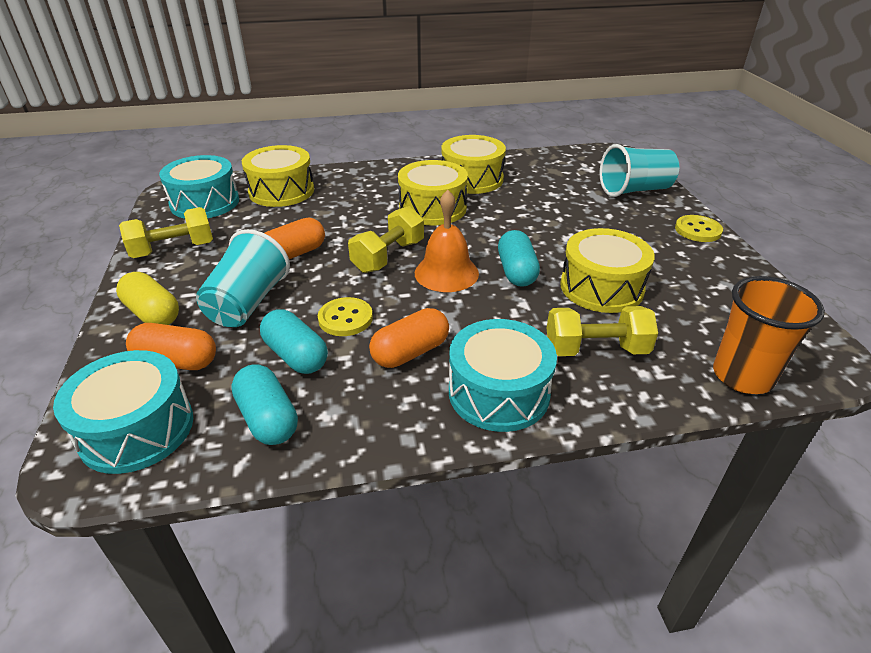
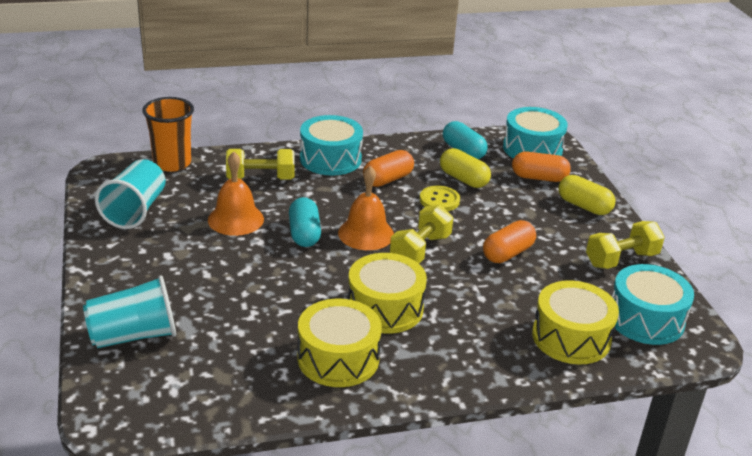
camera: 175 degrees right, 5 degrees down
(248, 303) = (519, 212): turquoise cup -> turquoise cup (135, 210)
(296, 356) = (463, 179): turquoise capsule -> yellow capsule
(601, 287) = (235, 219): yellow drum -> orange bell
(698, 230) = (104, 275): yellow button -> none

